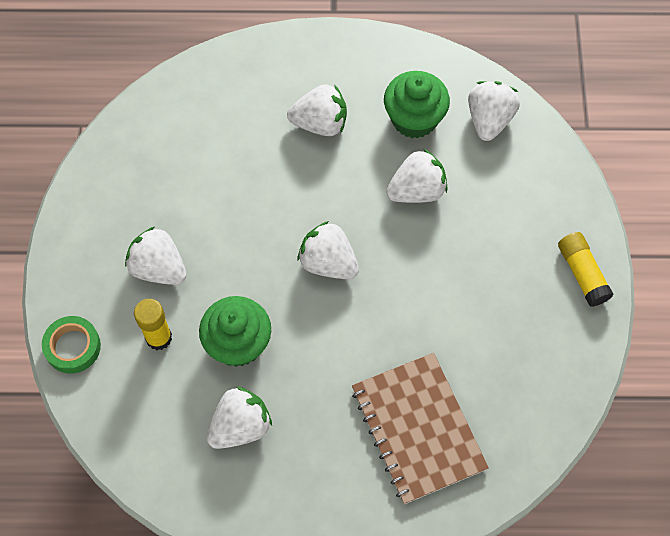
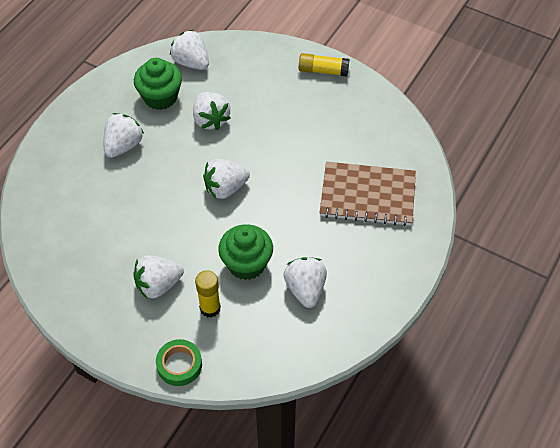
camera: 60 degrees left, 10 degrees down
(417, 191) = (211, 120): white strawberry -> white strawberry turned 150 degrees clockwise

